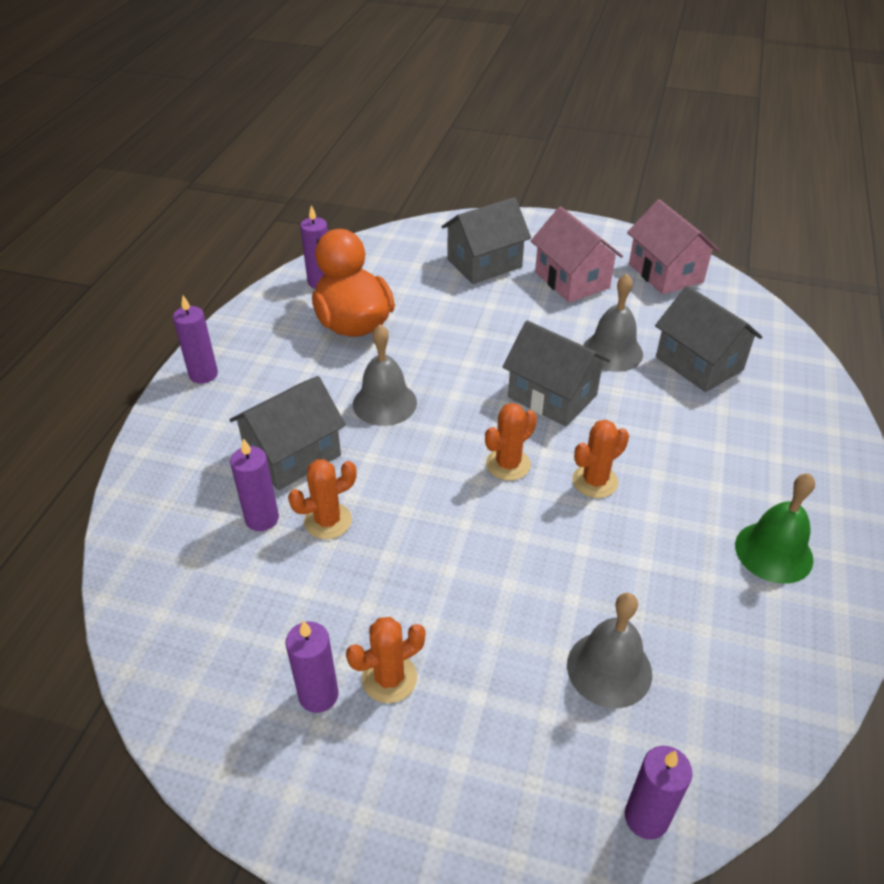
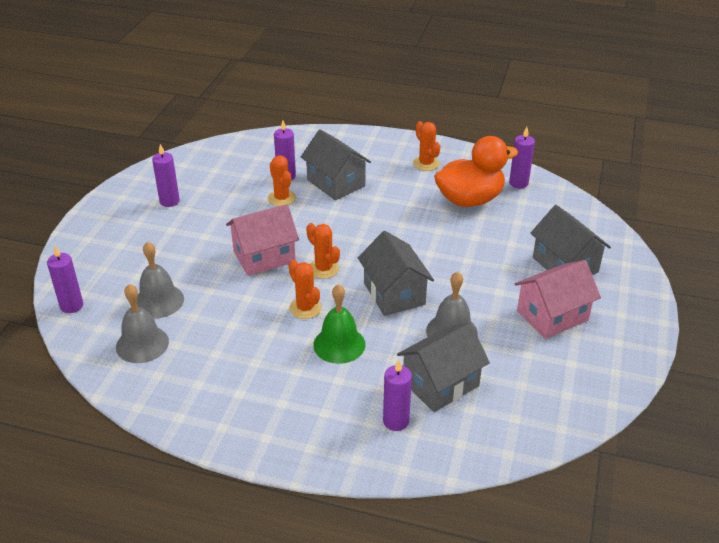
camera: 90 degrees right, 5 degrees down
(203, 374) = (408, 145): purple candle -> purple candle (396, 421)
(384, 403) = (384, 216): grey bell -> grey bell (142, 344)
(389, 678) = (173, 222): orange cactus -> orange cactus (426, 163)
(552, 396) = (394, 293): grey house -> grey house turned 60 degrees counterclockwise
(665, 273) = (579, 381): pink house -> pink house (264, 256)
(773, 552) = (230, 391): green bell -> green bell (339, 344)

